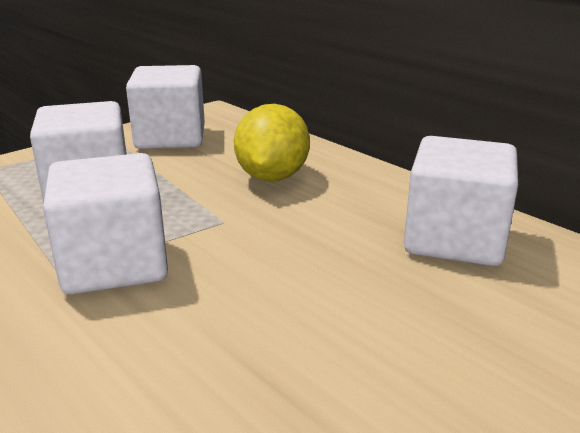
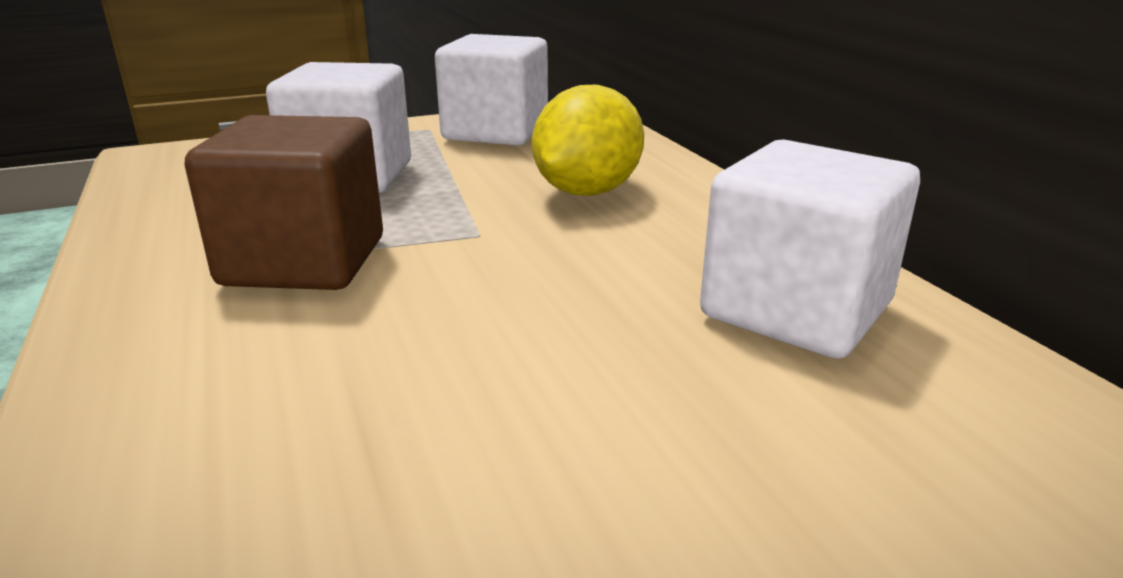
camera: 20 degrees right, 0 degrees up
(114, 264) = (304, 261): white cube -> brown cube

